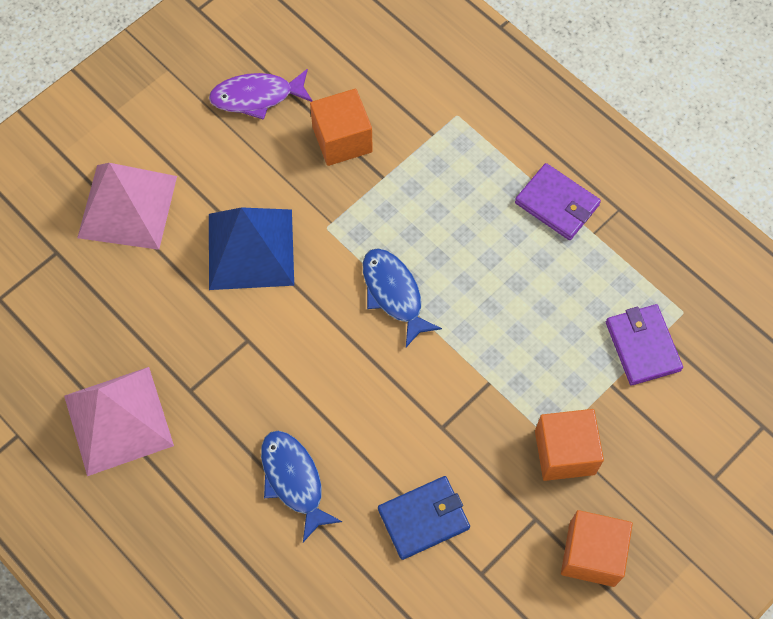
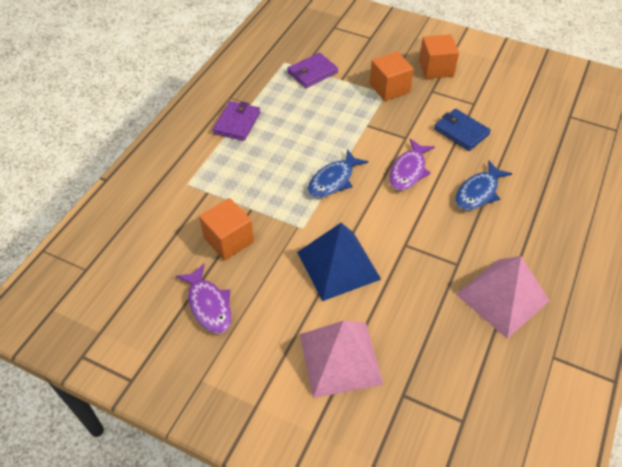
camera: 110 degrees left, 15 degrees down
(372, 401) = (408, 171): none -> purple fish

